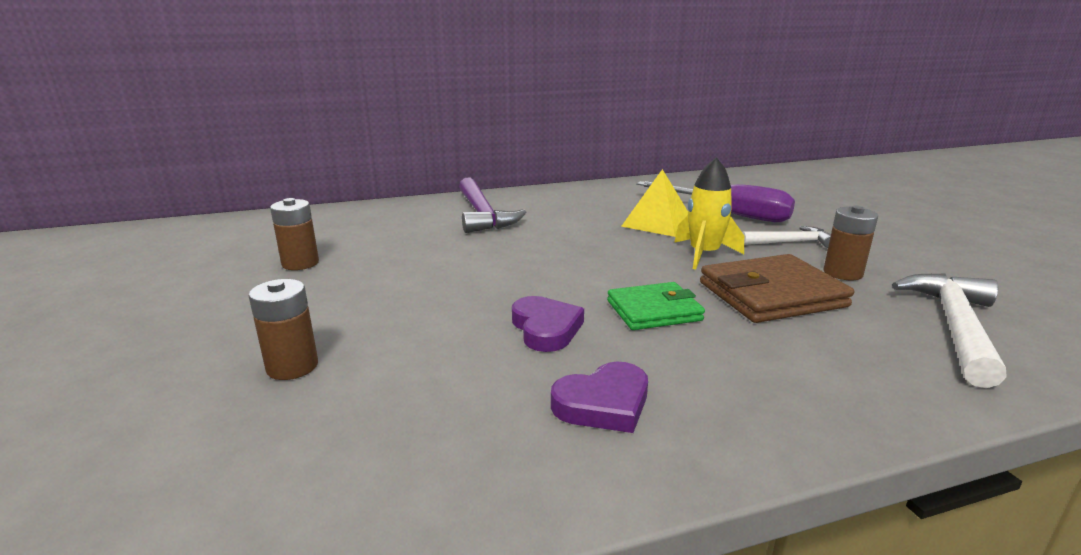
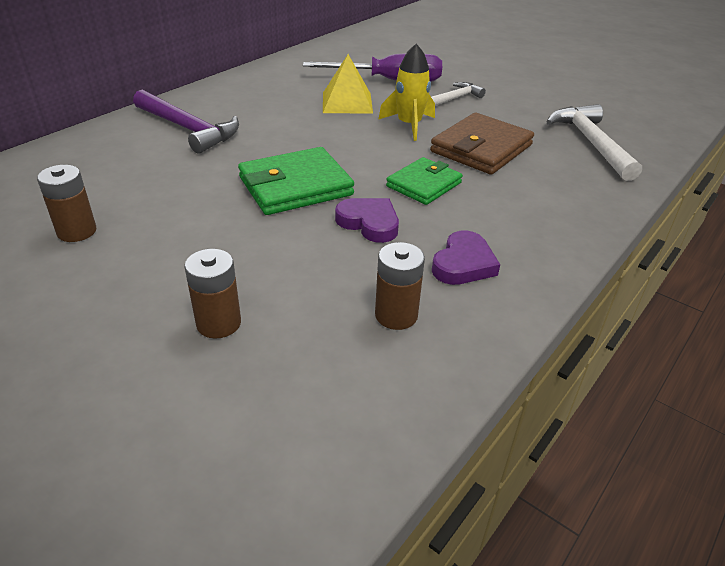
camera: 35 degrees left, 15 degrees up
(515, 277) = (295, 186): none -> green wallet
(842, 273) = (506, 118): brown battery -> brown battery (396, 315)

